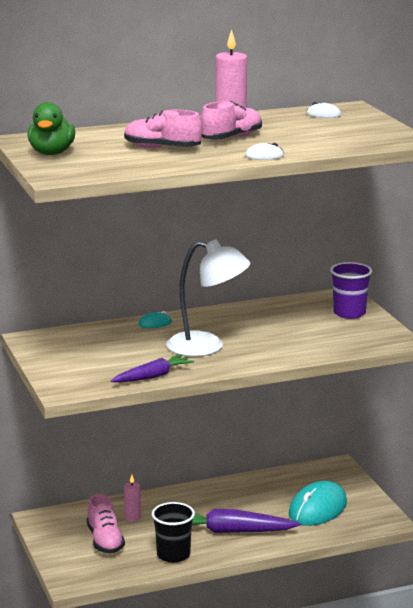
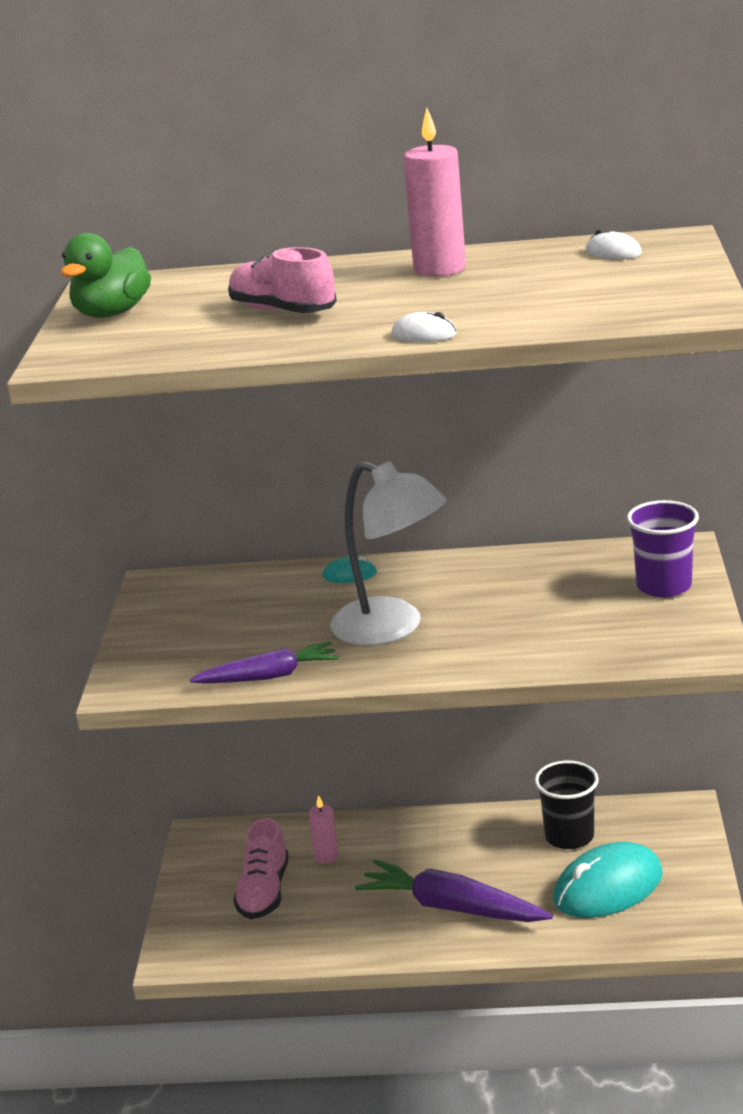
camera: 25 degrees right, 5 degrees up
(173, 555) = (344, 935): black cup -> black cup (569, 836)
(231, 138) = (412, 295): pink shoe -> none

